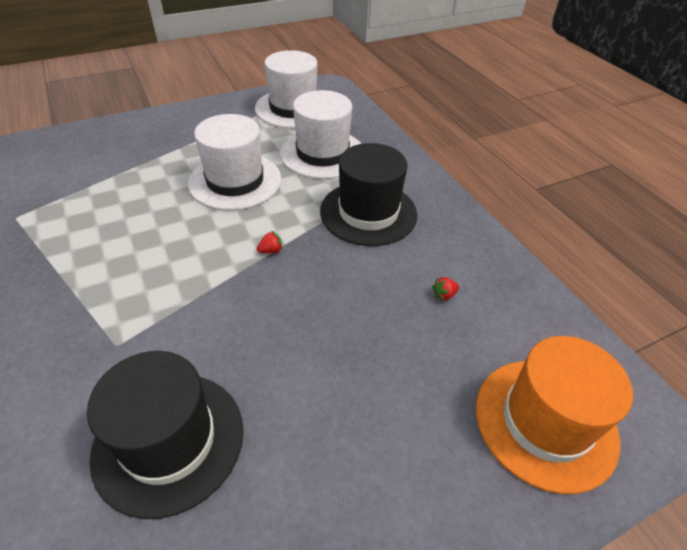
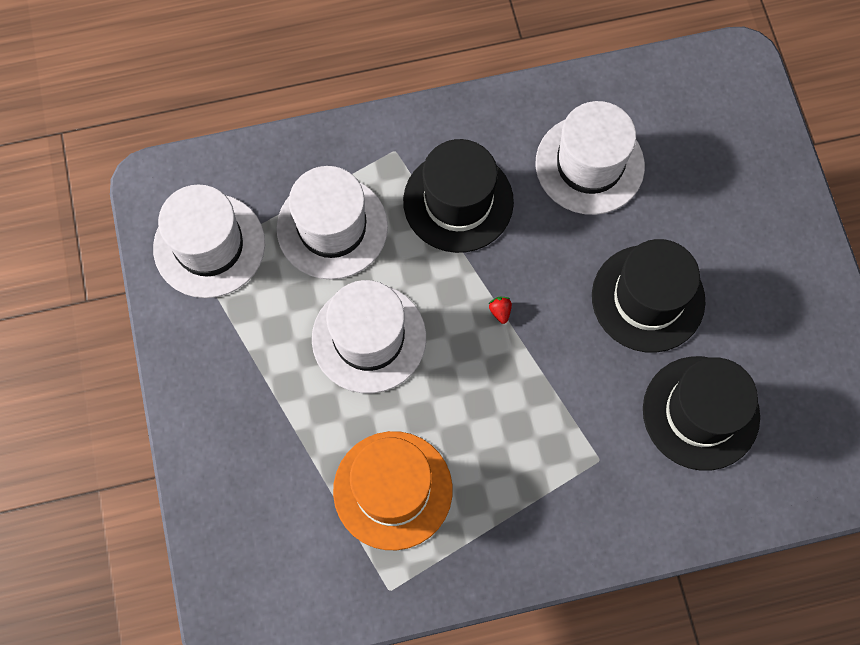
camera: 75 degrees left, 25 degrees up
(308, 365) = (648, 298): none -> black hat
(444, 295) = (589, 164): red strawberry -> white hat
(545, 422) = (726, 136): orange hat -> orange hat (392, 490)

